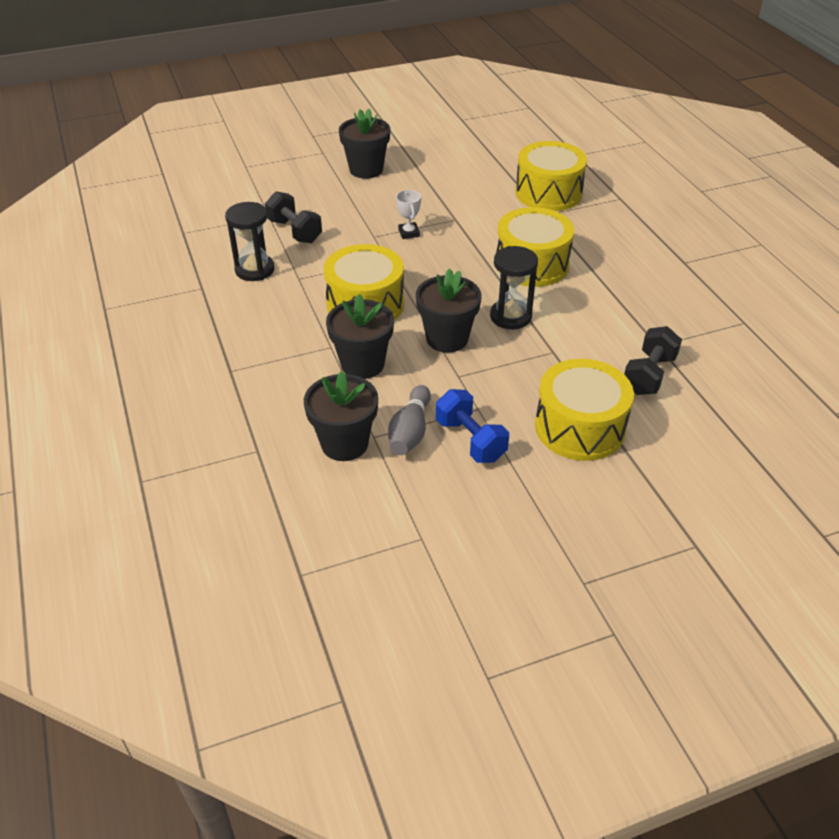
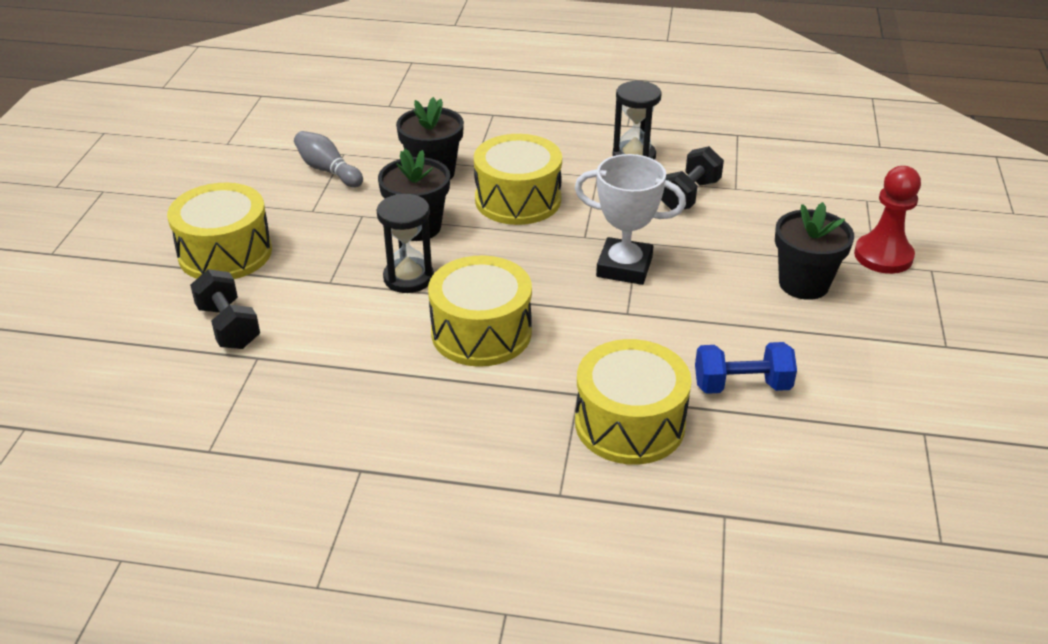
camera: 120 degrees right, 5 degrees down
(295, 231) = (689, 195): black dumbbell -> black dumbbell turned 45 degrees counterclockwise
(311, 151) = (883, 256): none -> red pawn
(344, 443) = (351, 139): black flower pot -> none
(409, 233) = (624, 267): white trophy -> white trophy, size x2.01
(470, 440) = (283, 194): blue dumbbell -> blue dumbbell (741, 386)

